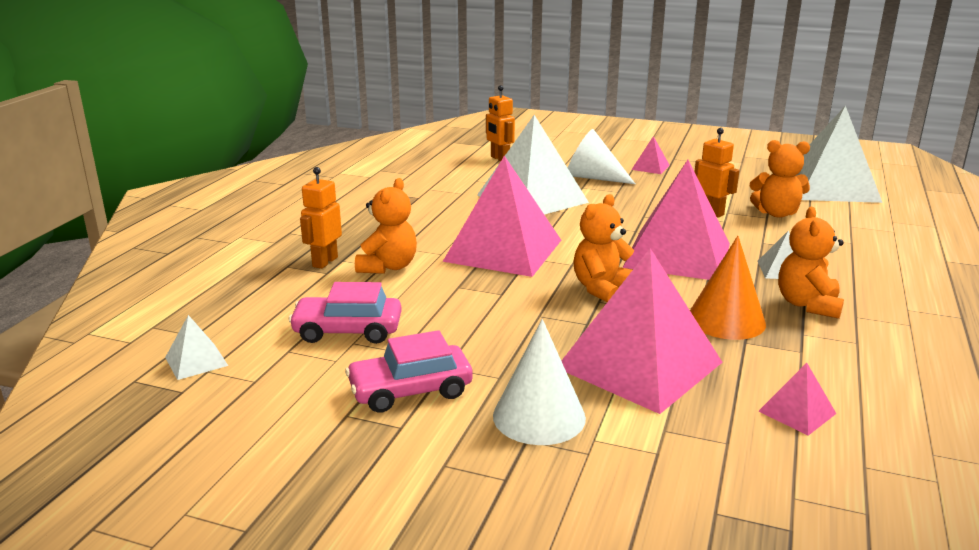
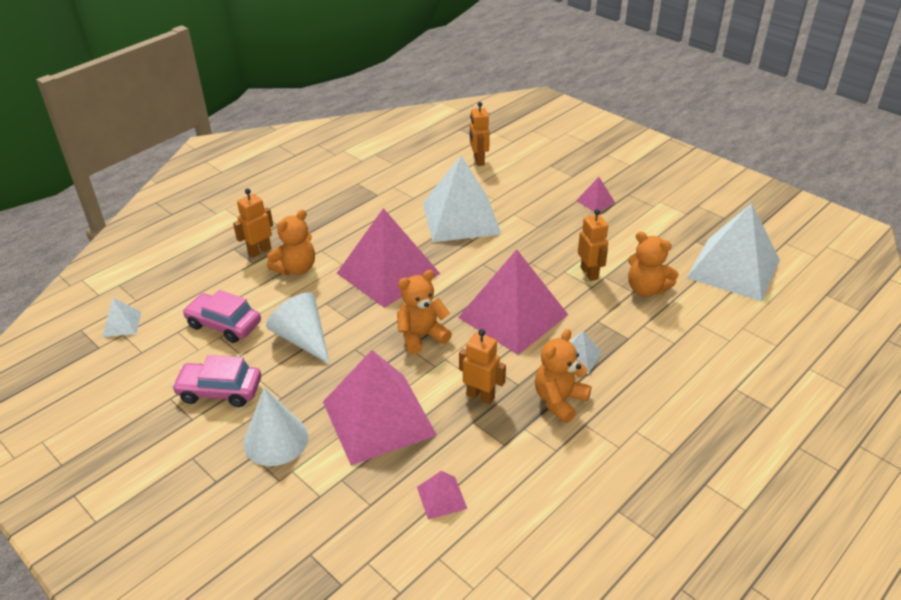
camera: 25 degrees right, 15 degrees up
(593, 178) = (533, 203): white cone -> white cone (303, 339)
(726, 320) = (480, 396): orange cone -> orange robot

